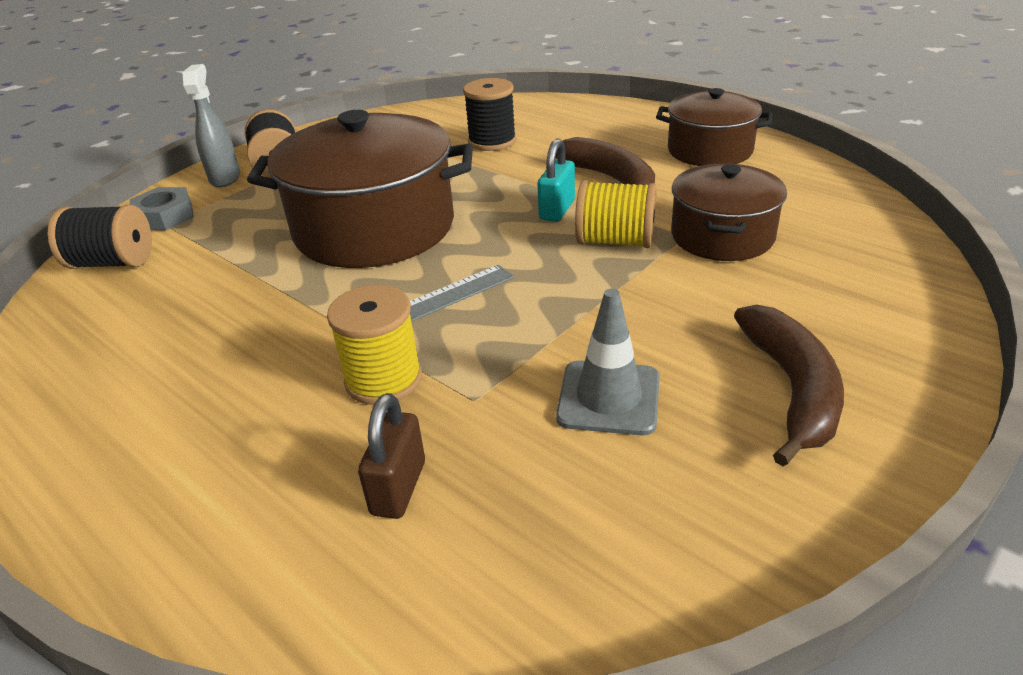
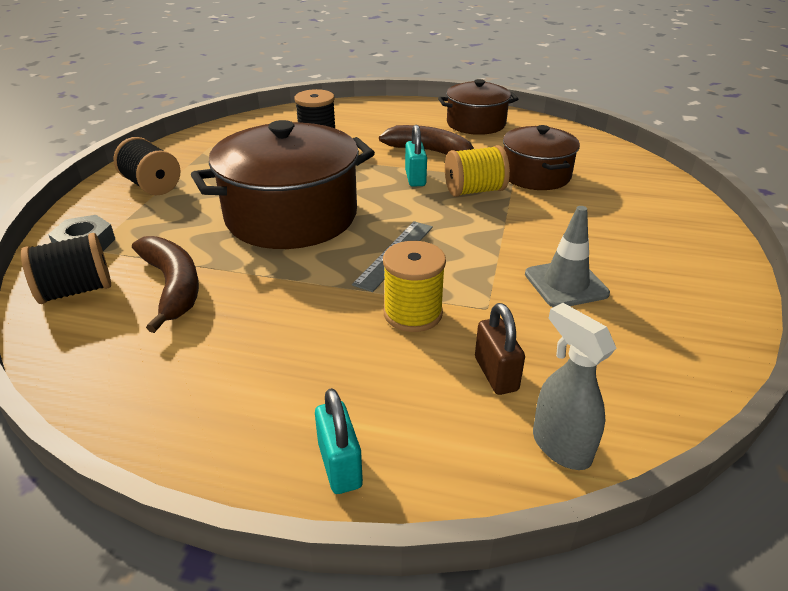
camera: 30 degrees left, 0 degrees up
(137, 530) = (340, 465): none -> turquoise padlock
(225, 178) = (110, 203): grey spray bottle -> grey spray bottle (560, 446)
(792, 390) = (656, 252): brown banana -> brown banana (173, 286)

